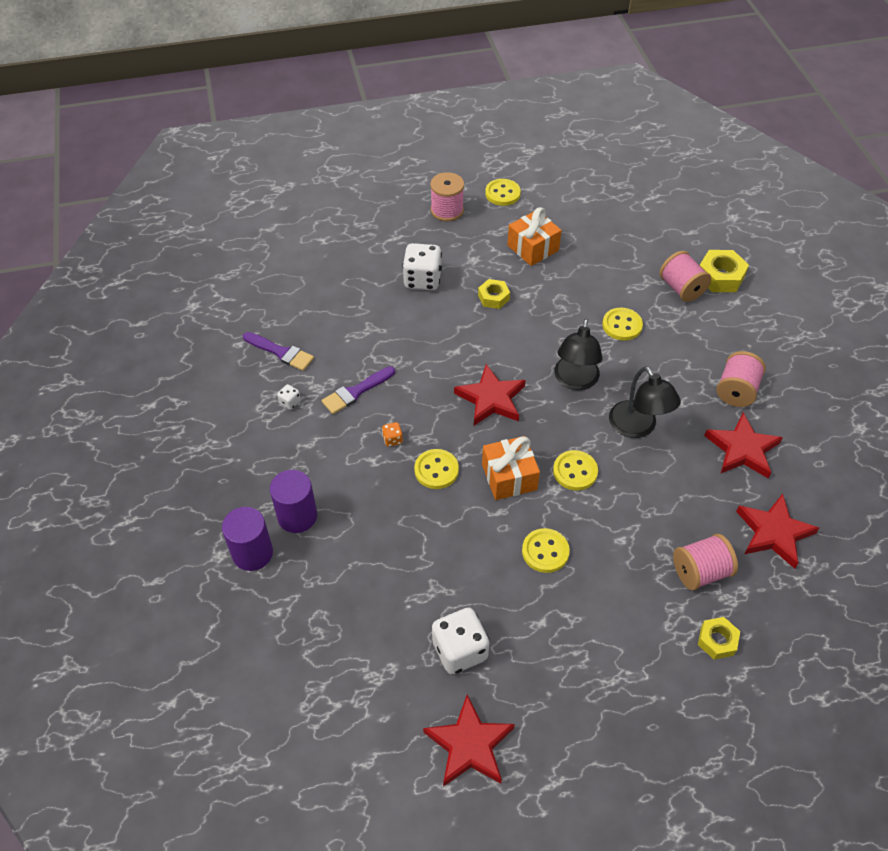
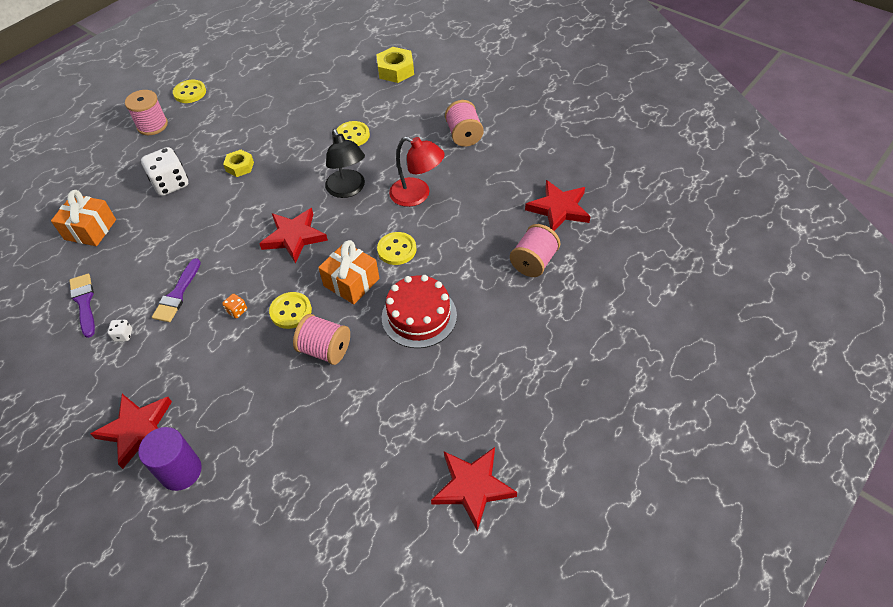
camera: 35 degrees left, 0 degrees up
(280, 352) = (84, 302): purple brush -> purple brush turned 105 degrees counterclockwise
(297, 516) = (199, 417): purple cylinder -> none
(459, 650) = (411, 426): white dice -> none
(532, 248) = (244, 118): orange gift -> orange gift (90, 229)
(545, 551) = (419, 316): yellow button -> red cake
(637, 427) = (417, 195): black lamp -> red lamp
(681, 288) = (375, 91): pink spool -> pink spool (325, 349)
(717, 641) = (579, 298): yellow nut -> none
(742, 449) = (497, 169): red star -> red star (137, 430)

